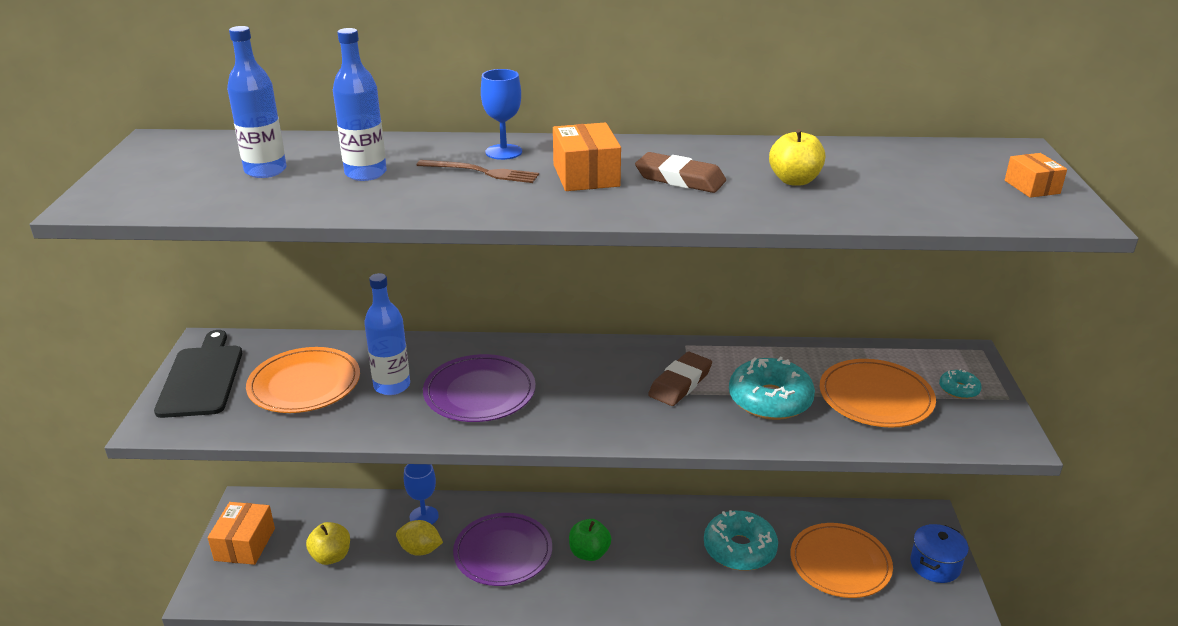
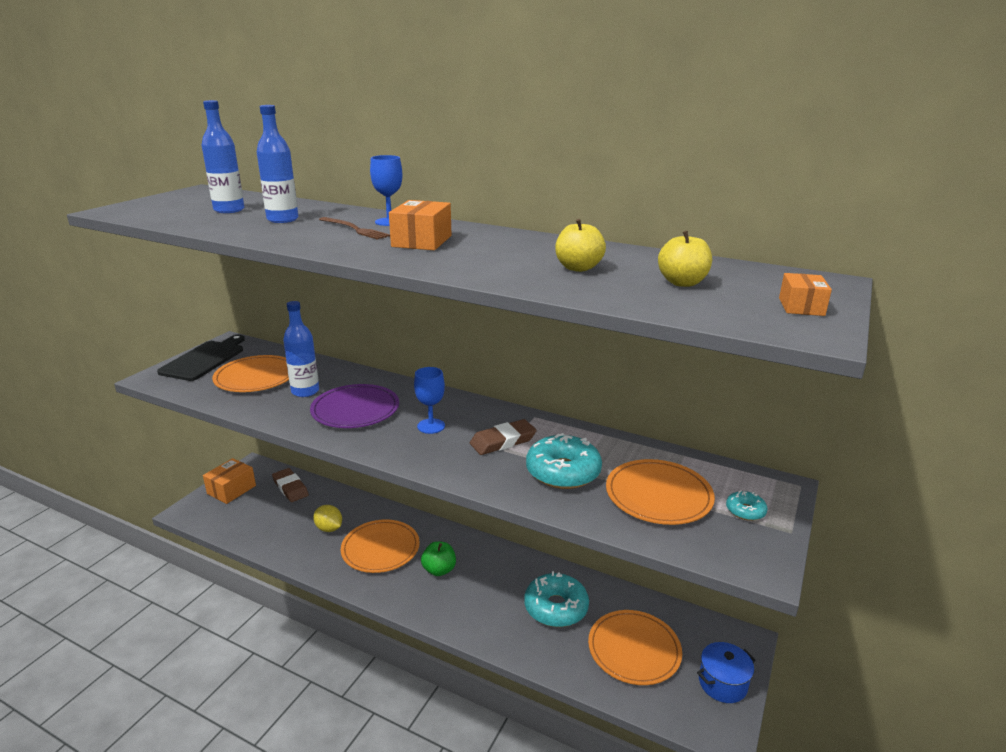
camera: 25 degrees right, 5 degrees down
(331, 556) = (273, 514): yellow apple -> yellow apple (682, 283)
(424, 516) = (349, 507): blue goblet -> blue goblet (431, 426)
(503, 552) = (380, 548): purple plate -> orange plate
(680, 179) = (487, 253): brown eraser -> brown eraser (290, 488)

